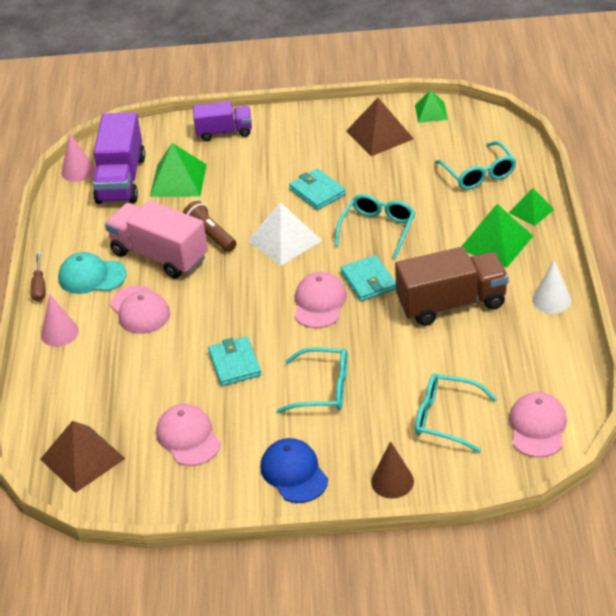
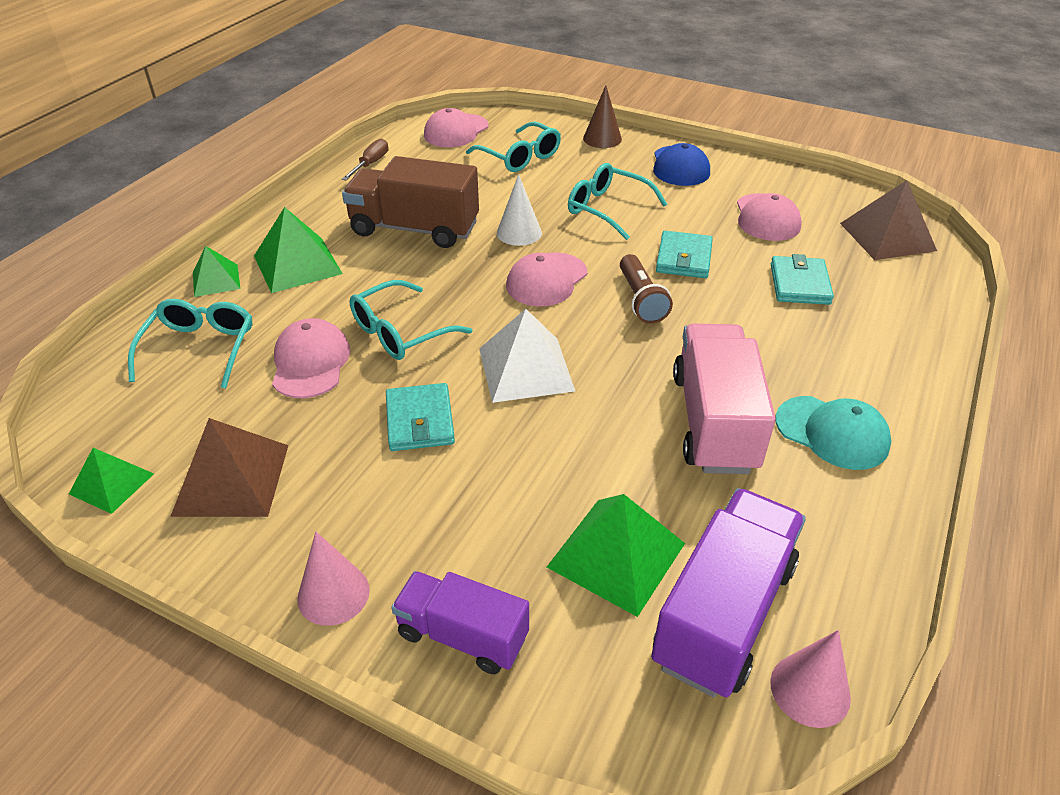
camera: 155 degrees left, 0 degrees up
(39, 286) = (923, 451): brown screwdriver -> brown screwdriver (371, 164)
(59, 333) = (897, 369): pink cone -> pink cone (333, 594)
(140, 310) = (773, 356): pink cap -> pink cap (310, 363)
(159, 255) = (714, 422): pink truck -> pink truck turned 150 degrees counterclockwise
(210, 235) = (622, 421): brown flashlight -> brown flashlight (641, 300)
(368, 281) = (472, 281): turquoise wallet -> turquoise wallet (799, 284)
(551, 300) = (324, 198): white cone -> white cone (519, 233)

